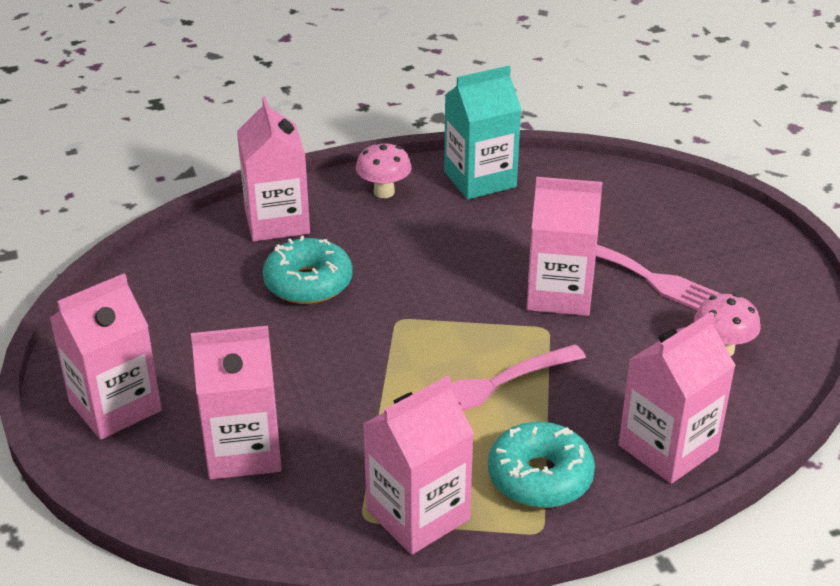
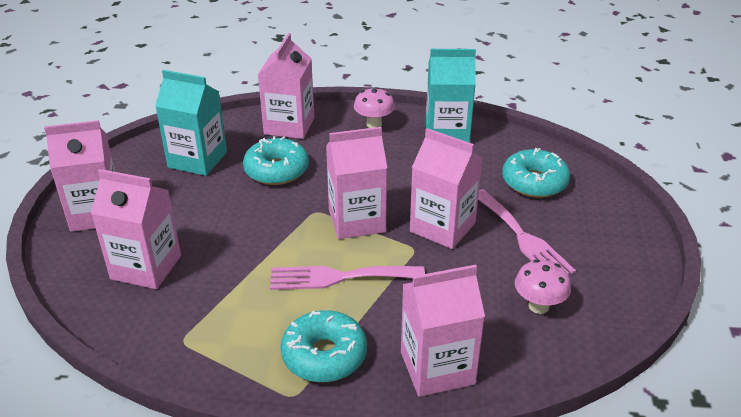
camera: 25 degrees right, 0 degrees up
(192, 298) = (197, 160): none -> turquoise carton
(418, 515) = (218, 352): pink carton -> pink carton (357, 221)
(621, 213) = (534, 182): none -> turquoise donut

